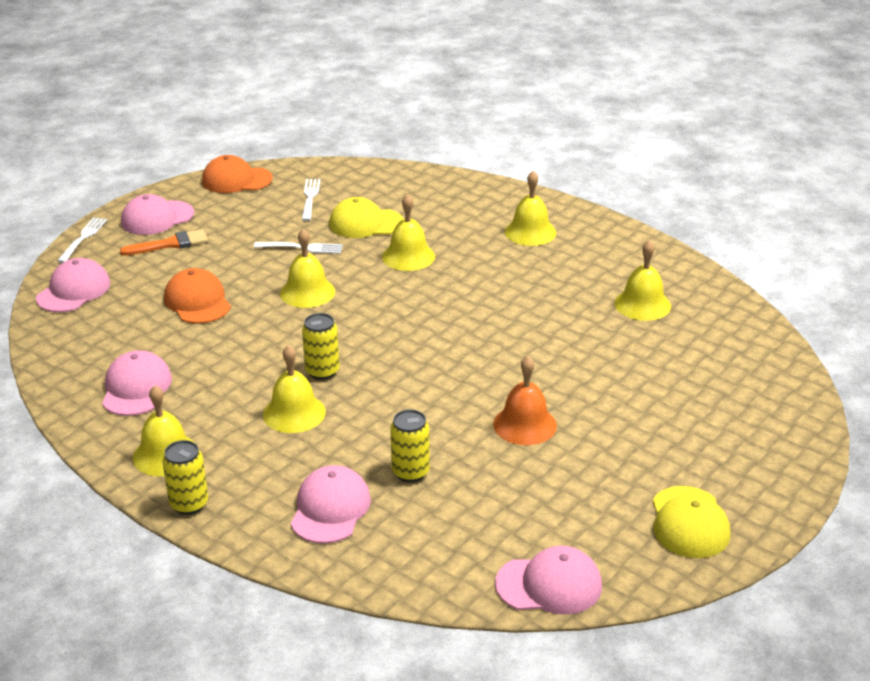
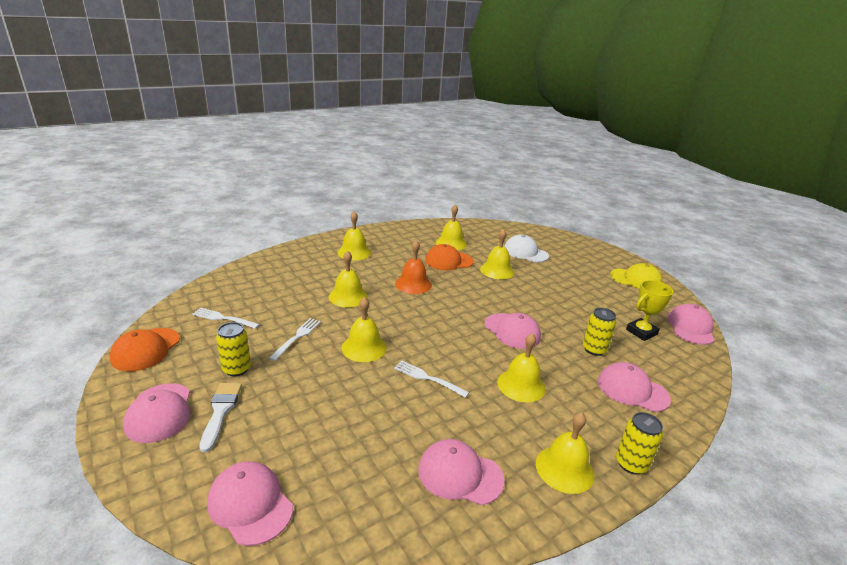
camera: 75 degrees left, 5 degrees down
(83, 238) = (140, 481): white fork -> white fork (428, 378)
(170, 244) = (220, 411): orange brush -> white brush
(197, 301) = (337, 410): orange cap -> orange cap (448, 261)
(322, 371) = (473, 362): yellow can -> yellow can (236, 369)
(365, 223) = (288, 303): yellow cap -> none
(412, 394) = (512, 331): none -> pink cap
(493, 523) = (641, 332): none -> yellow trophy
(525, 424) = (552, 301): orange bell -> orange bell (413, 284)
(584, 361) = (497, 270): none -> yellow bell
(683, 383) = (525, 252): none -> white cap

